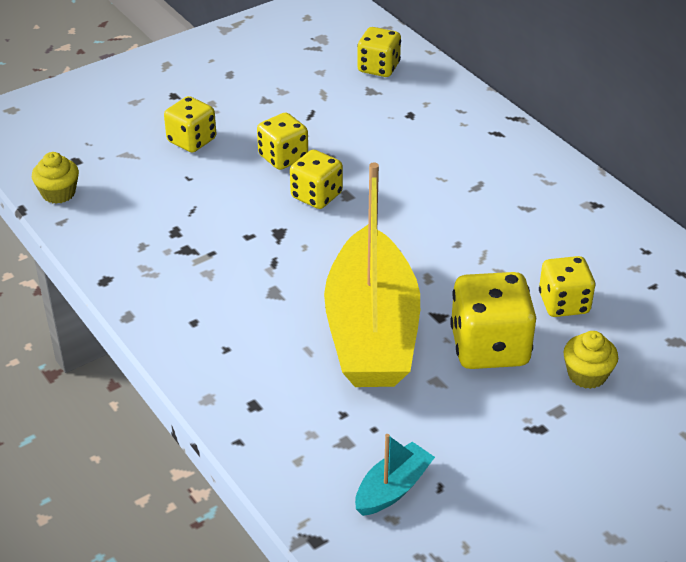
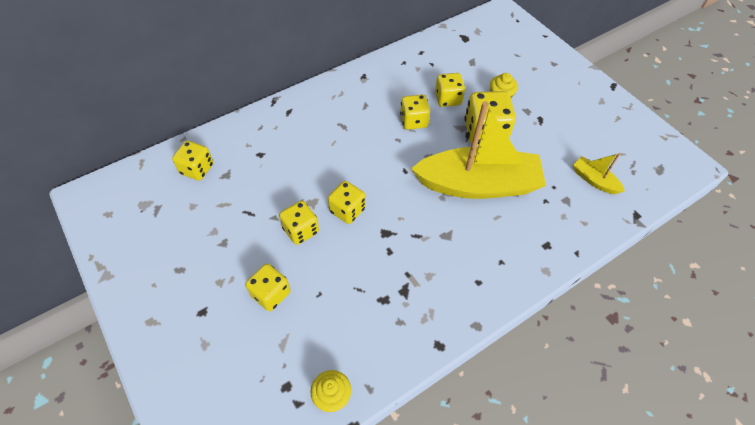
camera: 90 degrees left, 15 degrees up
(393, 488) = (594, 180): turquoise boat -> yellow boat
(501, 261) = (414, 121): none -> yellow dice

